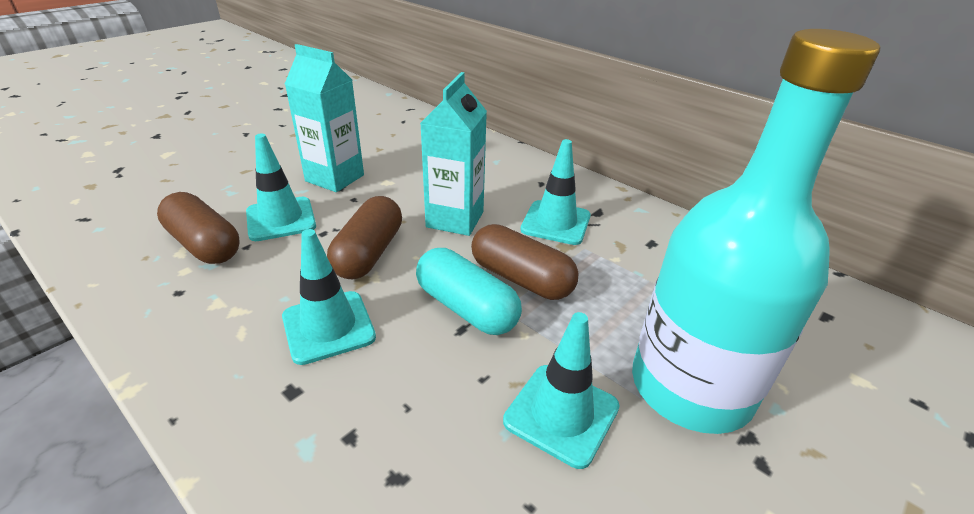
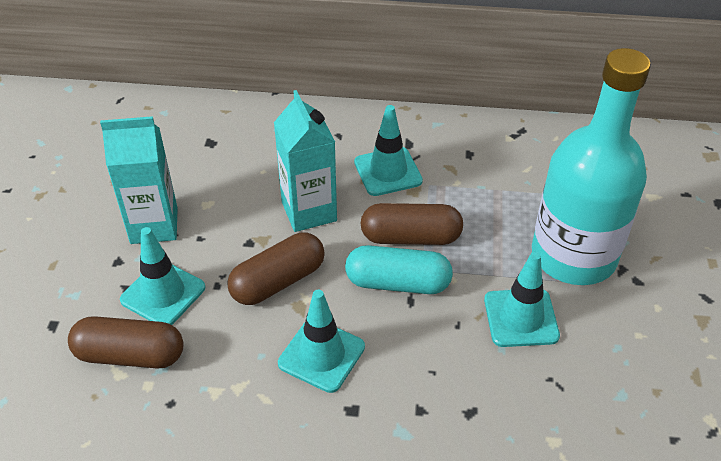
camera: 35 degrees left, 10 degrees up
(369, 253) = (278, 281): brown capsule -> brown capsule turned 75 degrees clockwise

